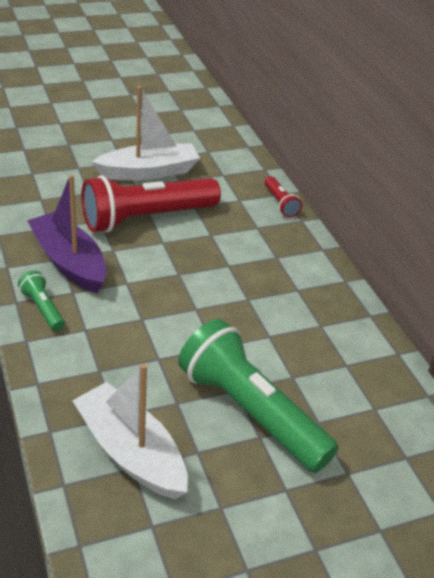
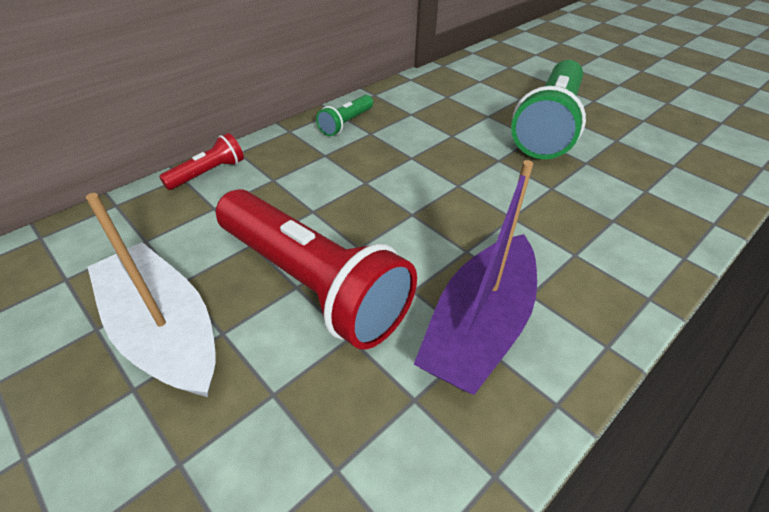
camera: 110 degrees left, 5 degrees up
(43, 308) = (588, 309): green flashlight -> green flashlight (346, 123)
(130, 452) = (664, 170): white boat -> none

